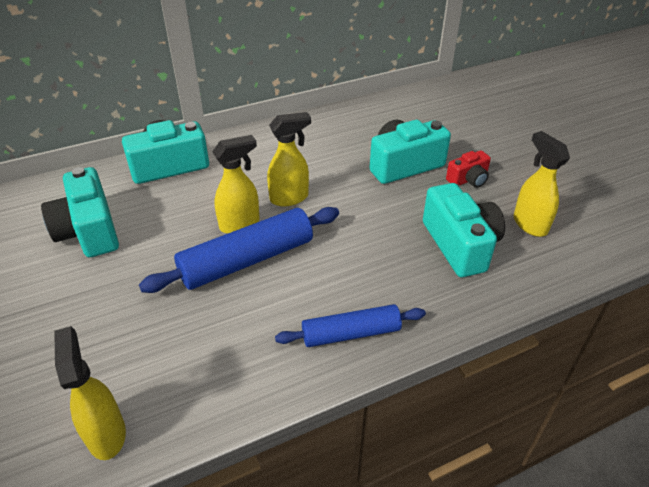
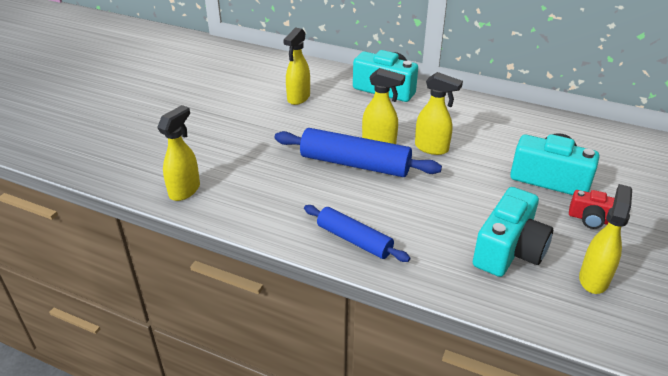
camera: 50 degrees right, 5 degrees down
(89, 231) = (298, 98): turquoise camera -> yellow spray bottle

